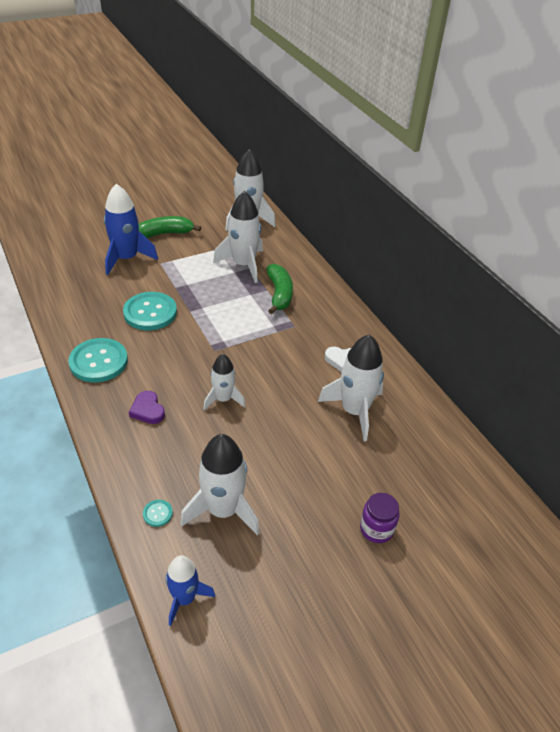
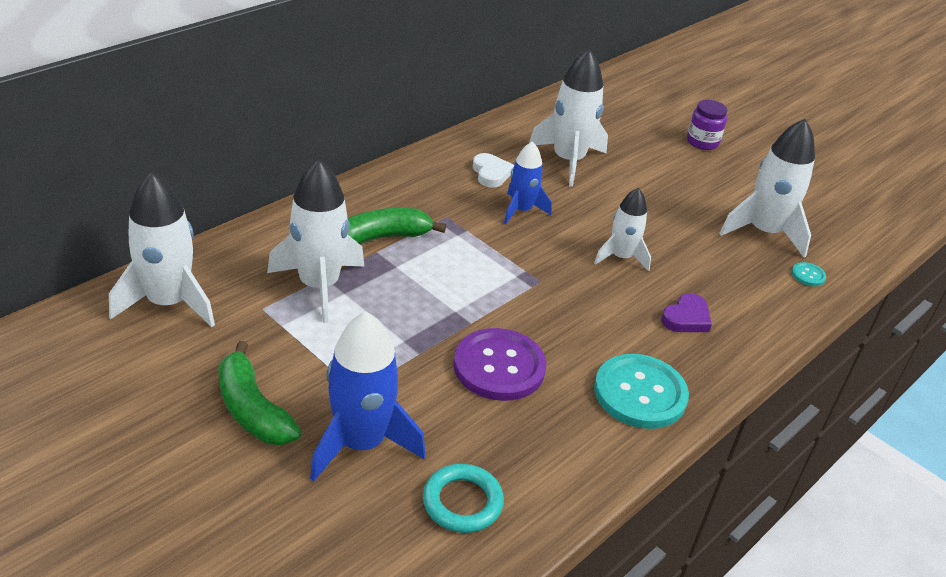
camera: 110 degrees left, 5 degrees down
(74, 279) = (462, 502): none -> turquoise ring
(150, 312) = (499, 367): turquoise button -> purple button
(184, 598) = (867, 239): blue rocket -> blue rocket (521, 210)

